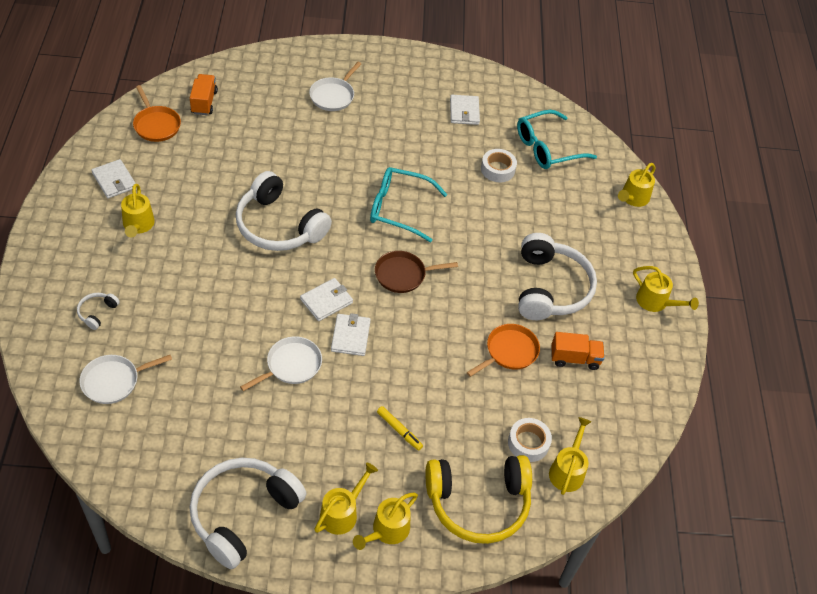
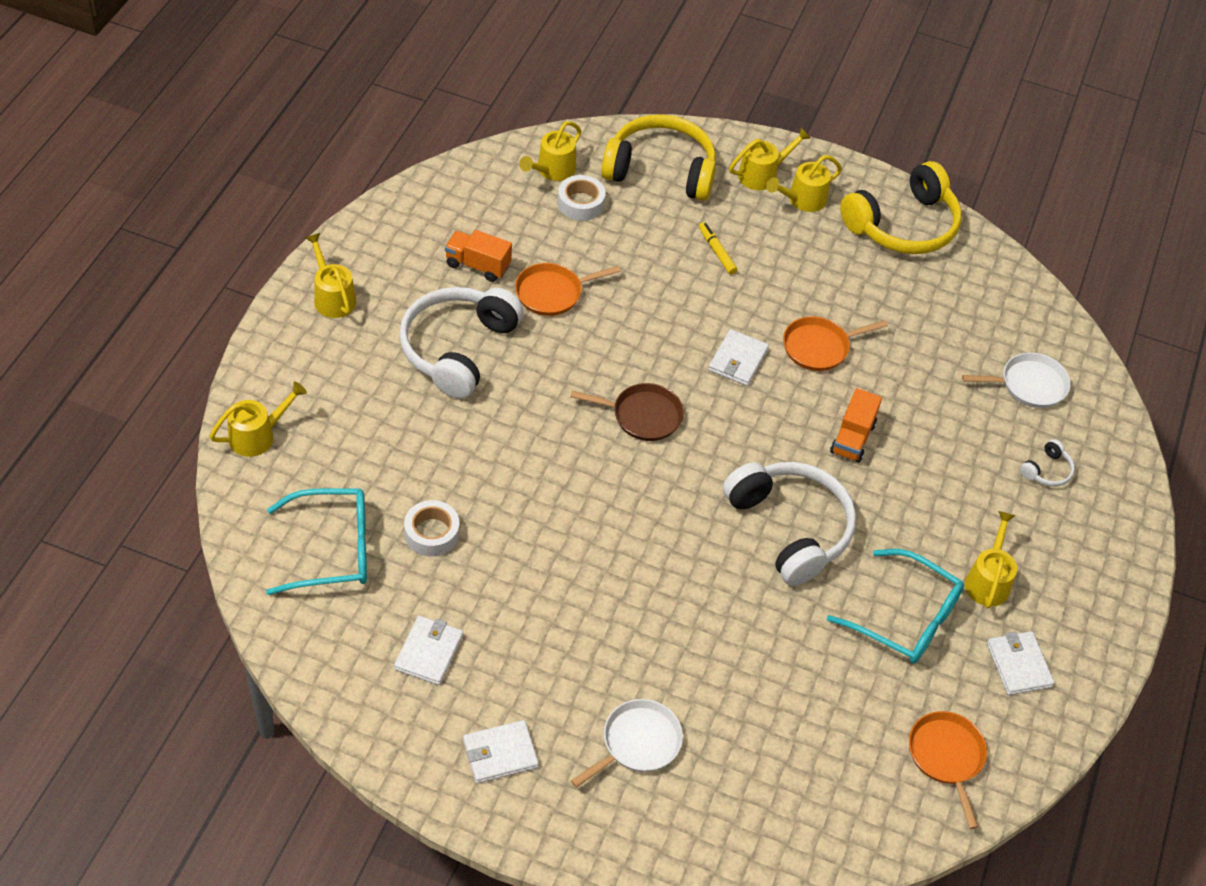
camera: 160 degrees left, 0 degrees up
(204, 102) = (861, 785): orange truck -> orange truck (852, 438)
(243, 514) = (903, 225): white headphones -> yellow headphones
(291, 365) = (819, 347): white pan -> orange pan
(326, 301) = (754, 409): white wallet -> white wallet (500, 753)
(398, 208) = (611, 510): turquoise glasses -> turquoise glasses (907, 619)

